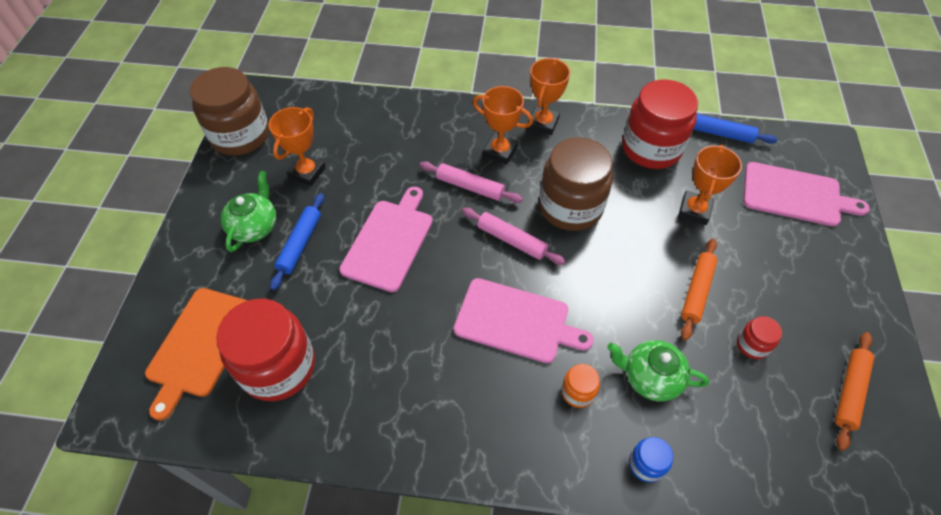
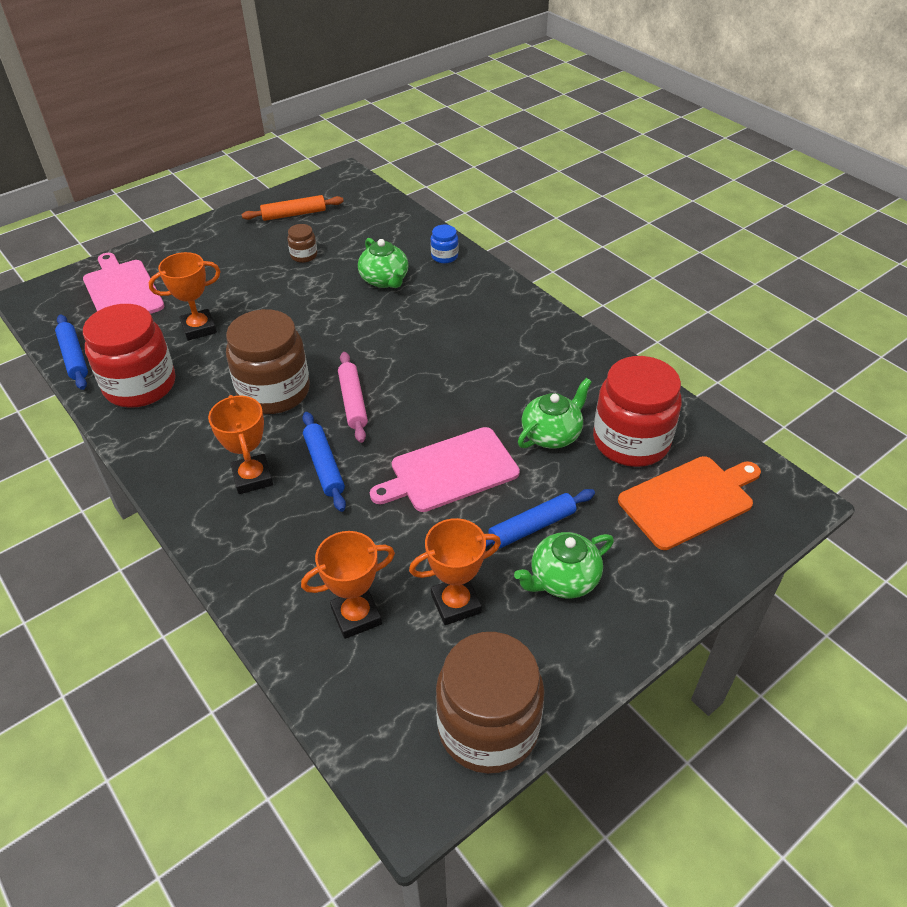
camera: 135 degrees left, 10 degrees down
(345, 325) = (552, 434): none -> green teapot
(470, 187) = (324, 466): pink rolling pin -> blue rolling pin
(516, 321) = (423, 354): pink cutting board -> none
(543, 123) = (175, 474): orange trophy -> orange trophy (356, 616)
(578, 392) = (437, 300): orange jar -> none
(696, 291) = (286, 293): orange rolling pin -> none
(752, 345) = (304, 255): red jar -> brown jar

